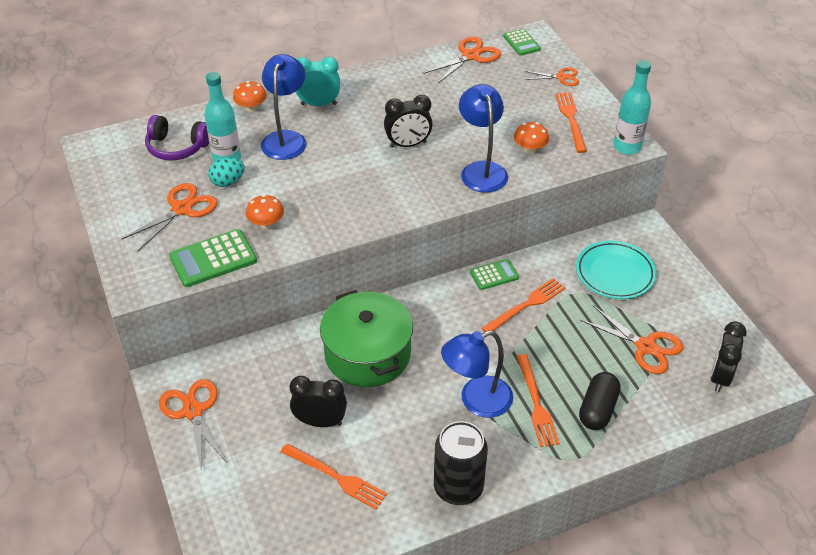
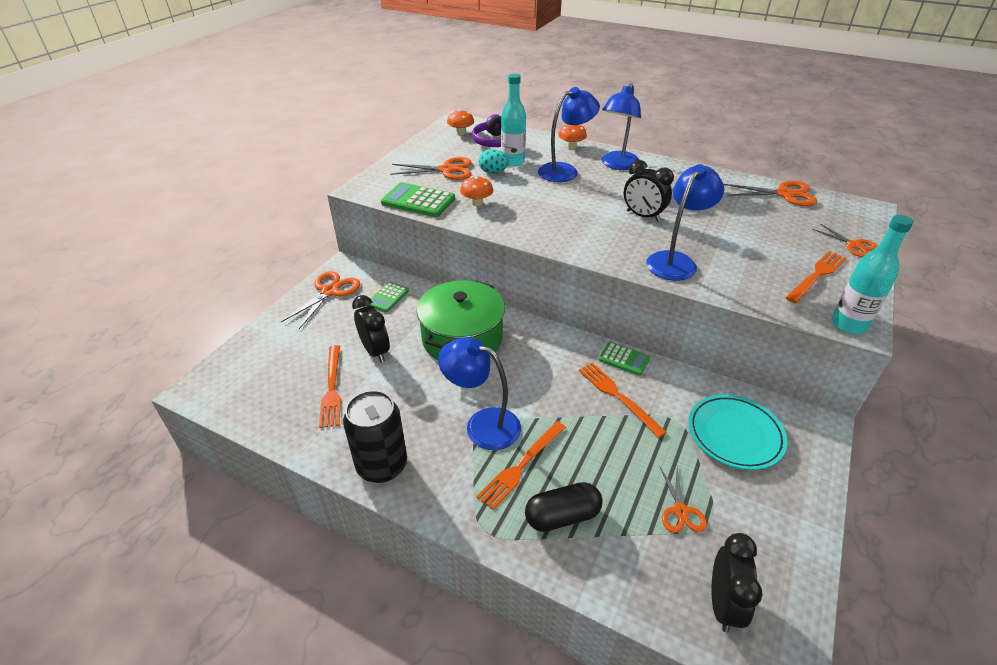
camera: 50 degrees right, 5 degrees down
(319, 104) = (617, 165): turquoise clock -> blue lamp
(521, 43) = (848, 207): green calculator -> green calculator (388, 297)
(526, 305) = (618, 396): orange fork -> orange fork turned 135 degrees counterclockwise
(530, 149) = (742, 272): orange mushroom -> orange mushroom (461, 133)
(646, 347) = (680, 511): orange scissors -> orange scissors, size x0.63
(719, 377) = (723, 604): black clock -> black clock turned 120 degrees clockwise

